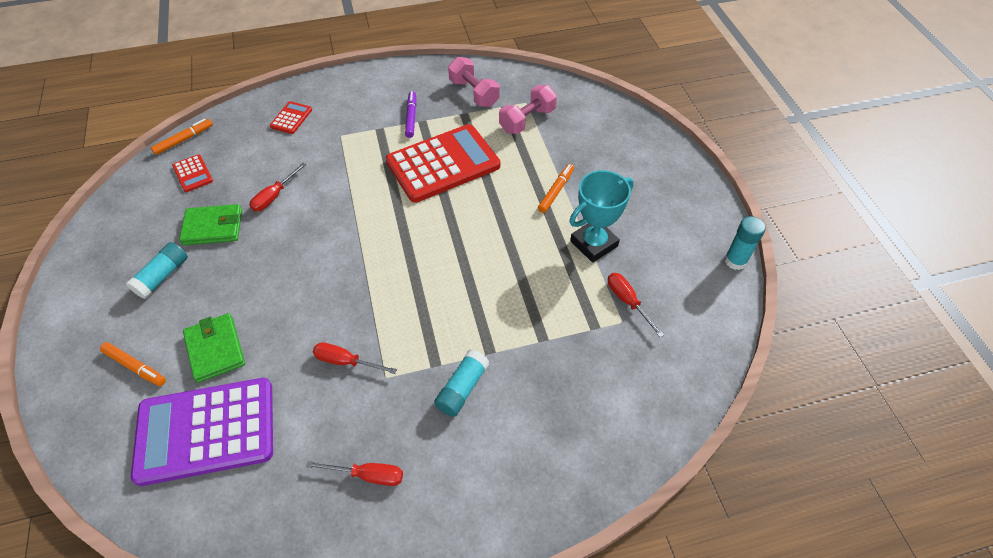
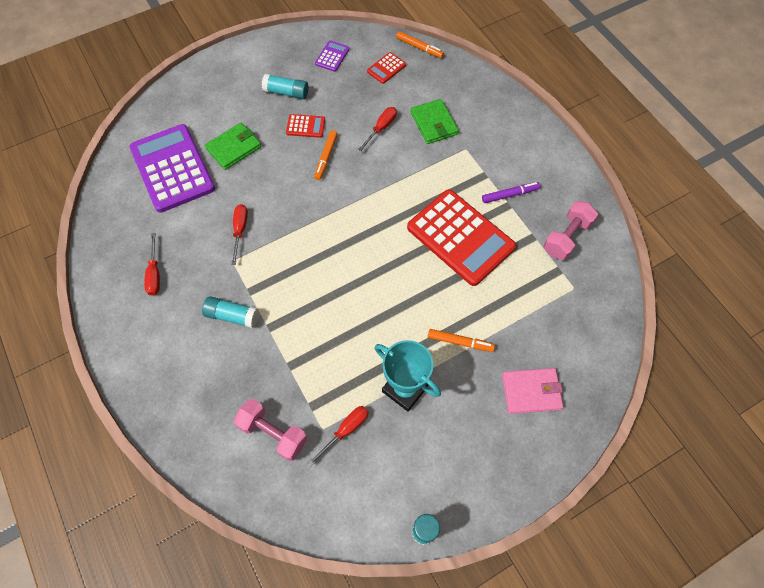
camera: 75 degrees right, 10 degrees up
(135, 367) = (211, 110): orange marker -> orange marker (326, 157)
(138, 219) = (332, 56): none -> purple calculator
(213, 227) = (338, 102): green wallet -> green wallet (434, 123)
(274, 196) = (381, 128): red screwdriver -> red screwdriver turned 105 degrees clockwise
(291, 118) = (472, 106): red calculator -> red calculator (305, 126)
(527, 120) = (547, 295): pink dumbbell -> pink dumbbell (273, 433)
(617, 155) = (531, 391): none -> pink wallet

